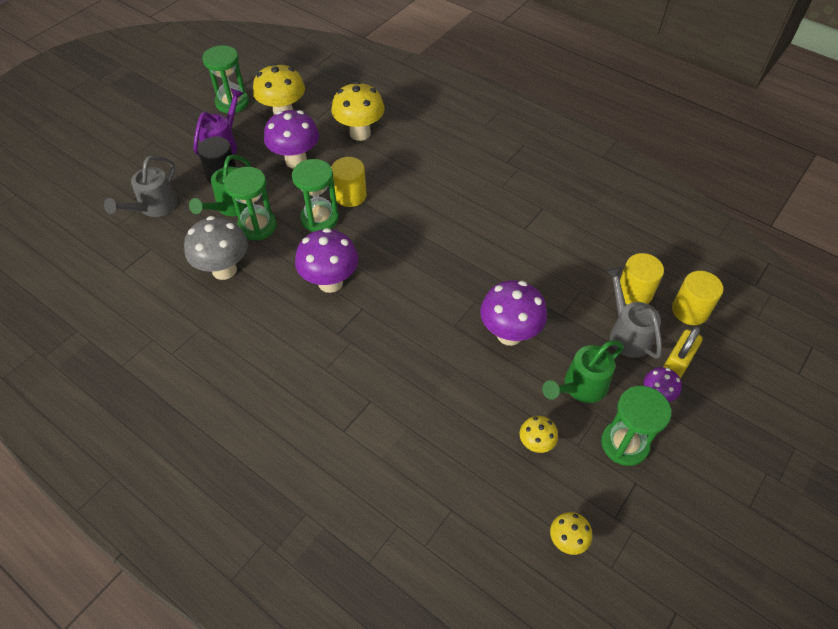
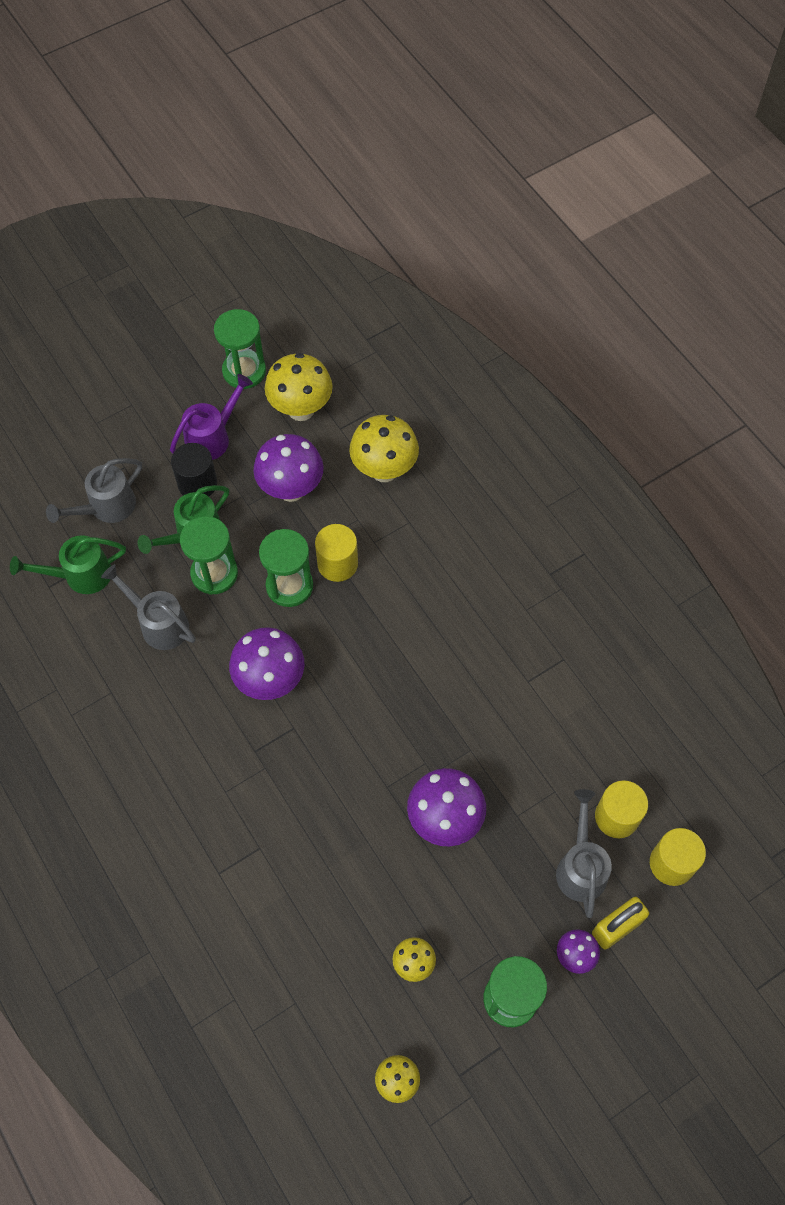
camera: 20 degrees right, 10 degrees up
(224, 270) = (159, 623): grey mushroom -> grey watering can
(580, 387) = (494, 914): green watering can -> green watering can (80, 575)

